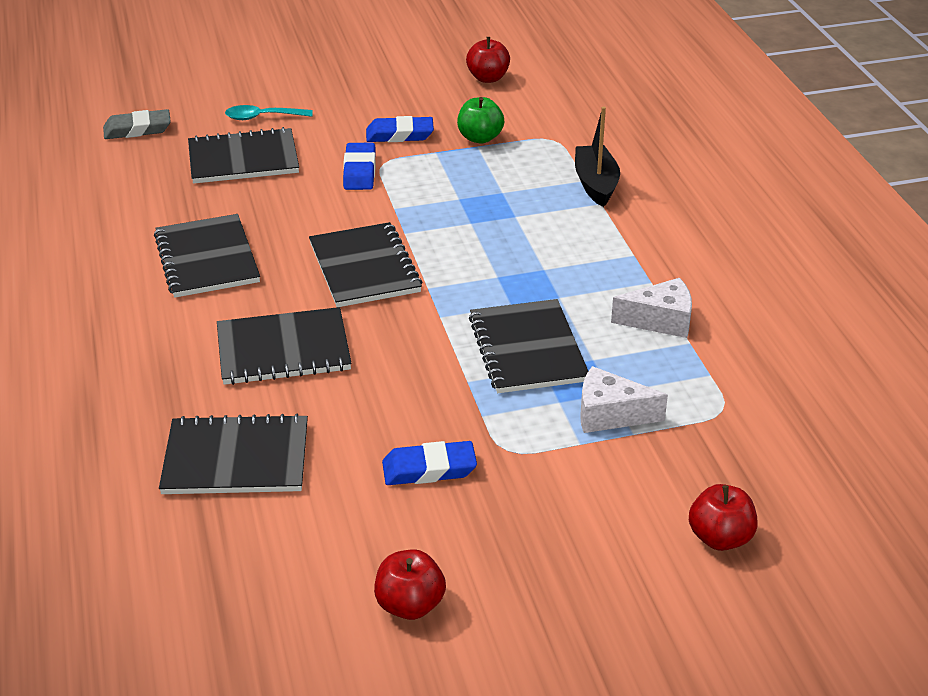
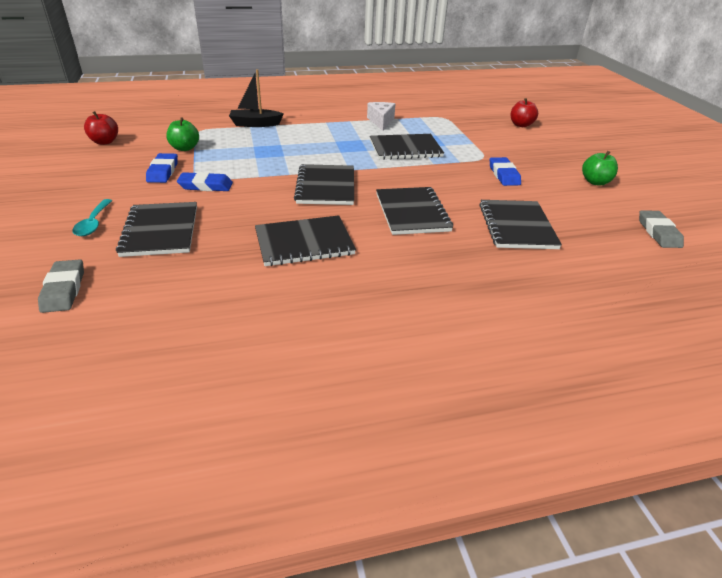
camera: 90 degrees left, 0 degrees up
(202, 646) = (658, 232): none -> grey eraser
(364, 268) = (326, 186): black notebook -> black notebook turned 75 degrees counterclockwise
(410, 605) = (595, 182): red apple -> green apple
(610, 414) = (452, 136): white cheese -> none

